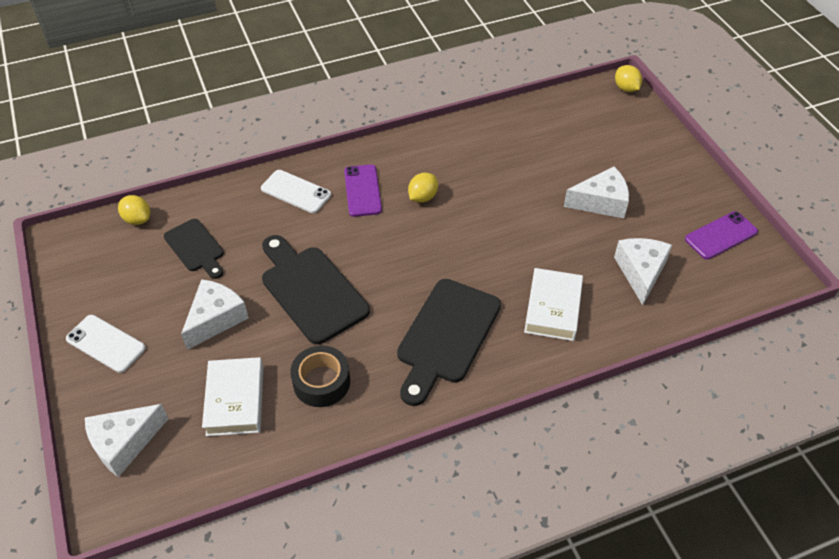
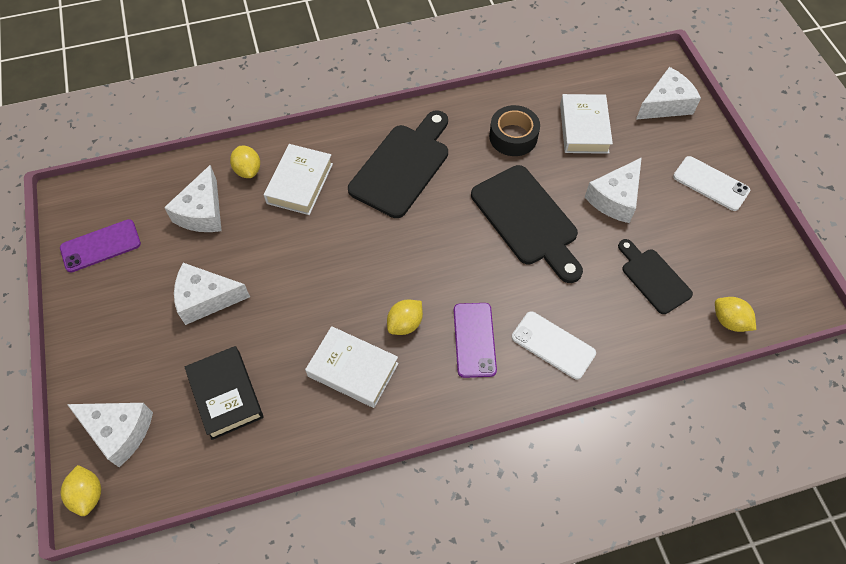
camera: 175 degrees left, 10 degrees up
(460, 164) = (353, 369): none -> white book
(555, 143) = (226, 395): none -> black book
(613, 318) = (248, 170): none -> yellow lemon
(624, 119) = (119, 431): none -> white cheese

